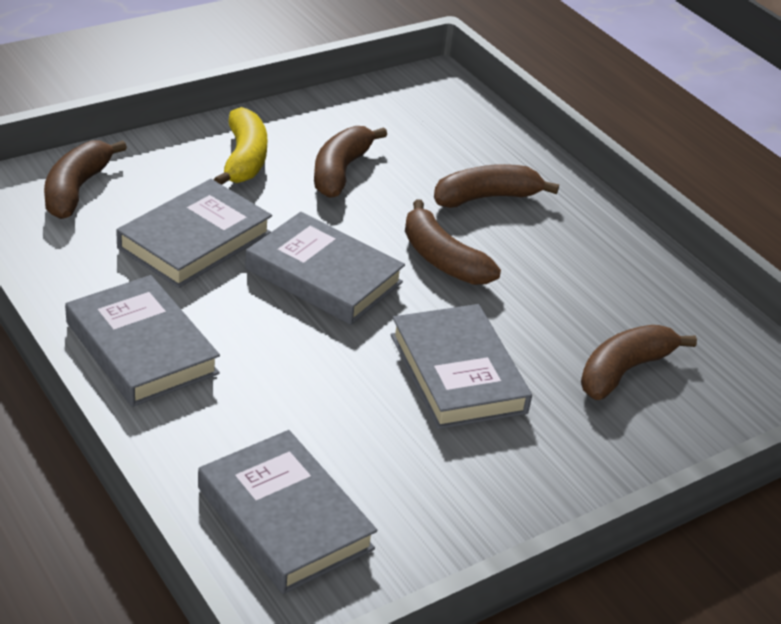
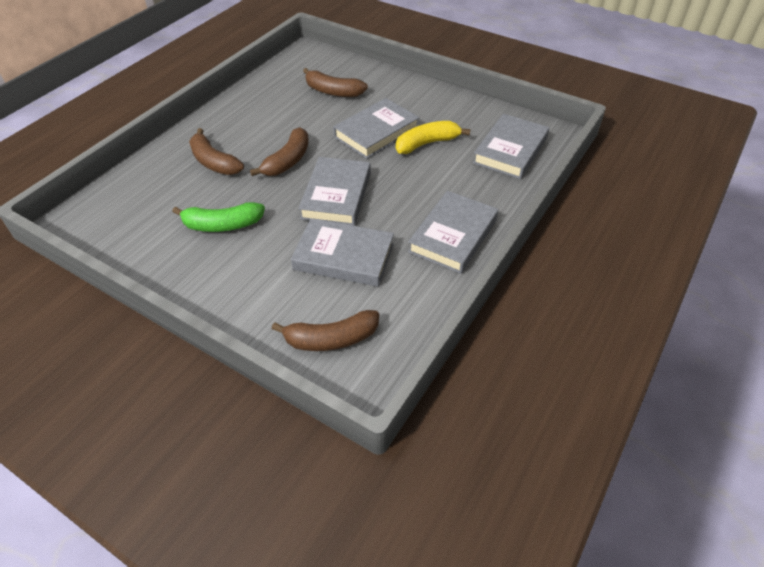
camera: 110 degrees left, 10 degrees up
(244, 159) = (236, 272): yellow banana -> yellow banana (427, 143)
(340, 171) = (222, 225): brown banana -> green banana

